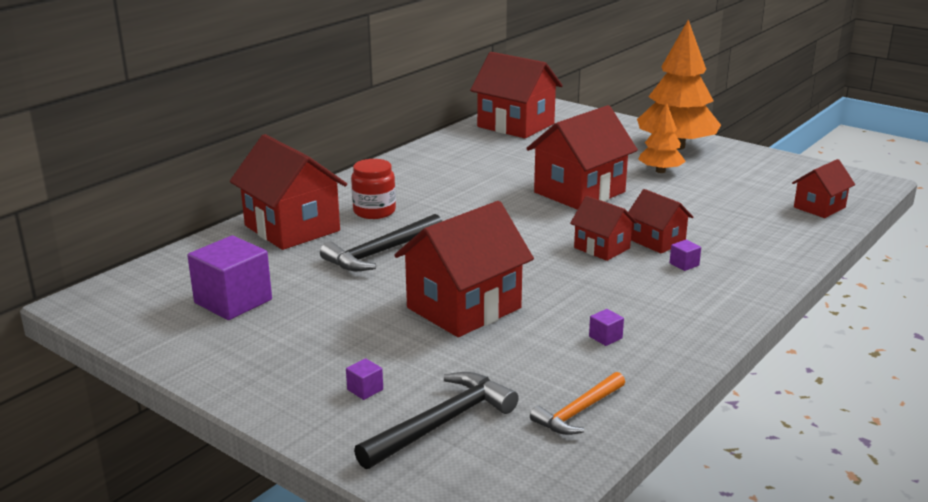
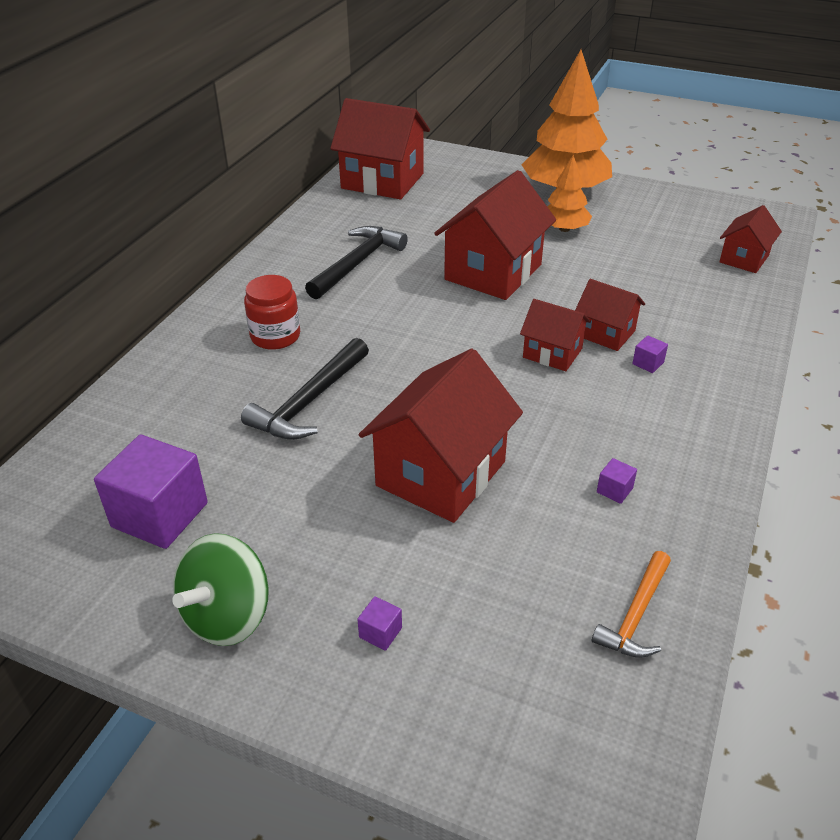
camera: 15 degrees left, 15 degrees up
(255, 363) = (227, 616): none -> green spinning top
(292, 228) = (186, 379): red house -> none
(442, 423) = (493, 669): black hammer -> black hammer (357, 263)

